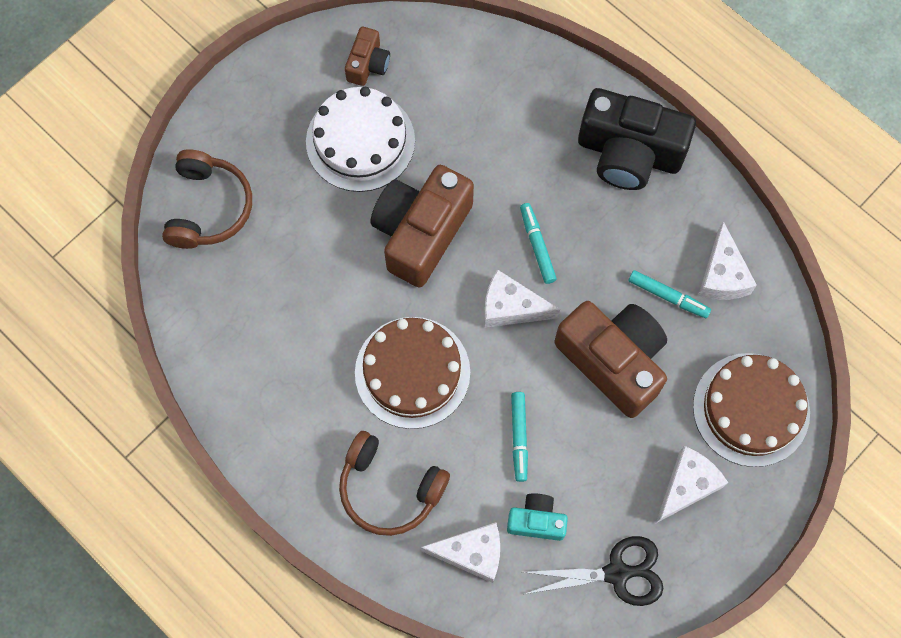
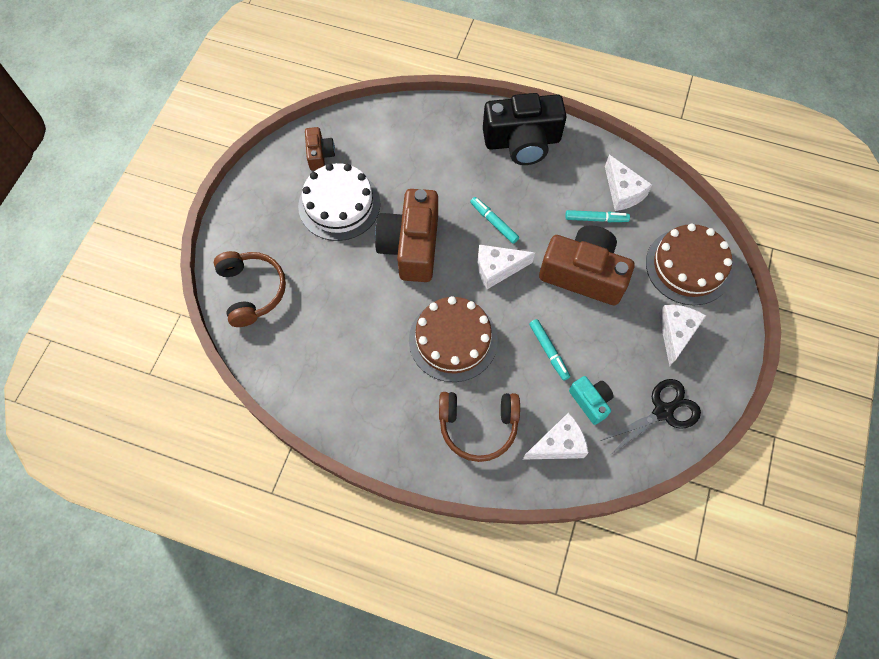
camera: 25 degrees left, 5 degrees down
(536, 521) = (590, 401): turquoise camera -> turquoise camera turned 75 degrees clockwise

